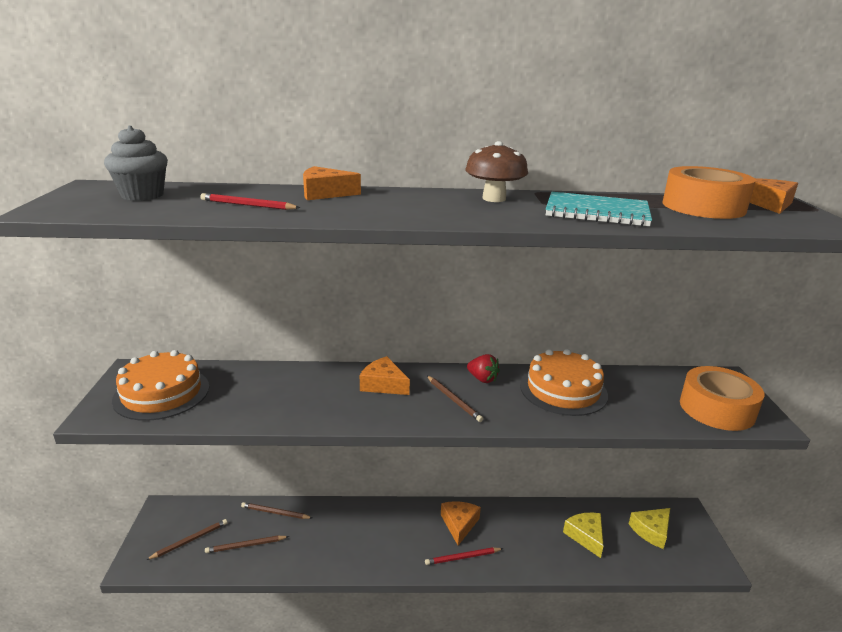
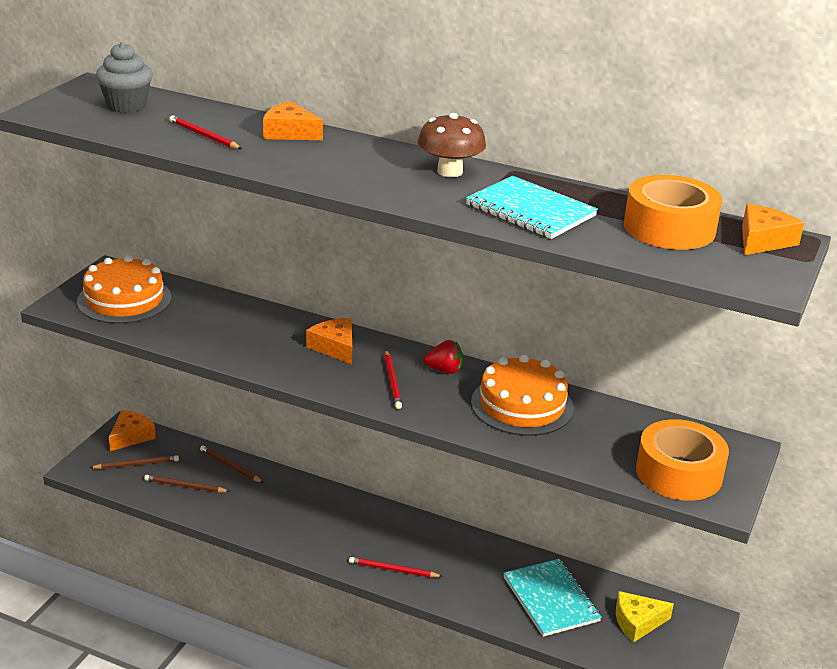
camera: 25 degrees right, 5 degrees up
(453, 400) = (392, 381): brown pencil -> red pencil
(459, 524) = (414, 540): orange cheese -> orange cheese (131, 436)
(482, 379) = (444, 370): red strawberry -> red strawberry turned 60 degrees counterclockwise
(586, 536) = (550, 599): yellow cheese -> turquoise notebook

